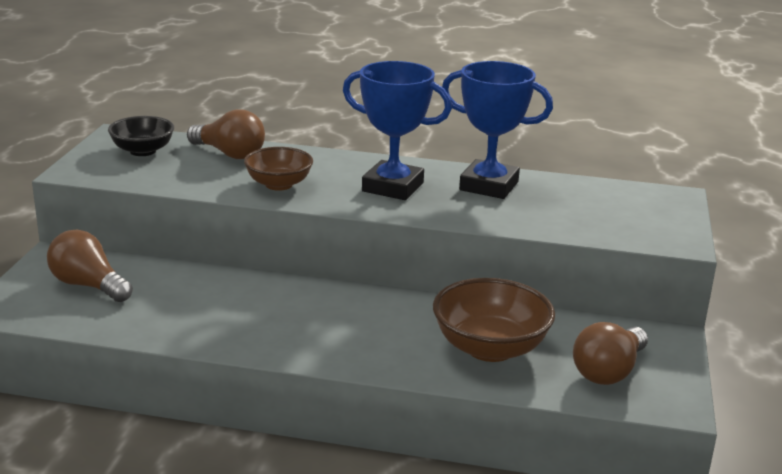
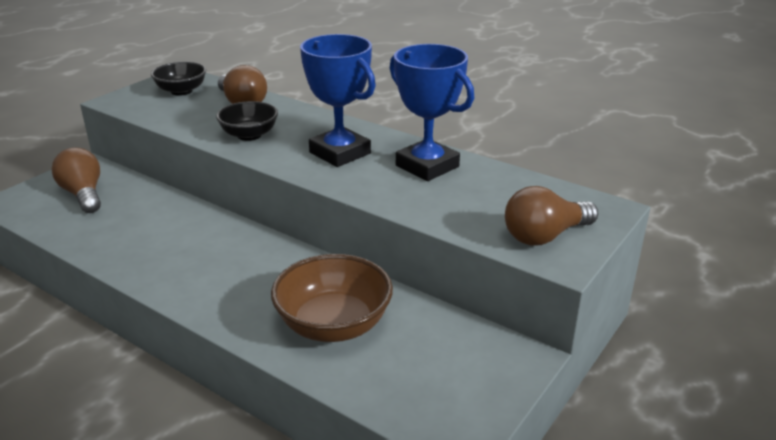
camera: 25 degrees right, 5 degrees up
(279, 184) = (249, 135): brown bowl -> black bowl
(608, 371) = (423, 380): brown light bulb -> brown light bulb (544, 236)

